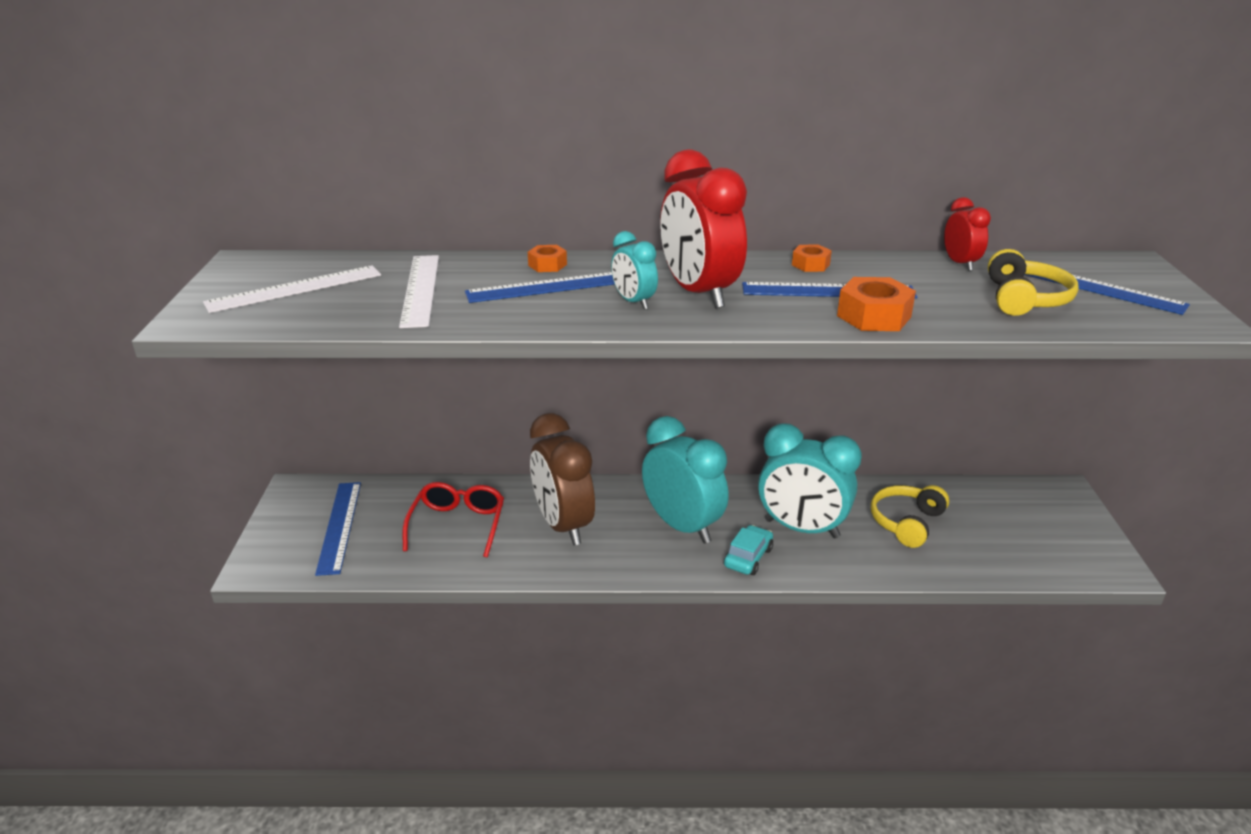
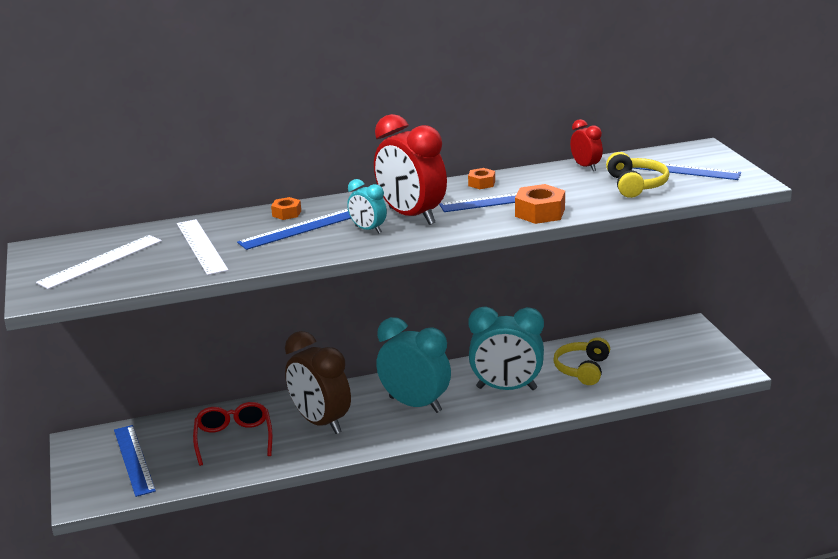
camera: 15 degrees left, 5 degrees down
(748, 557) = (473, 415): turquoise car -> none

